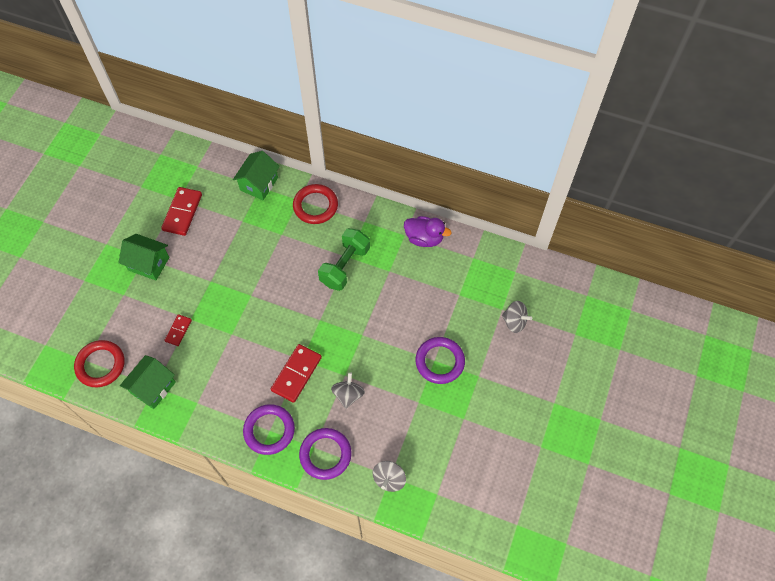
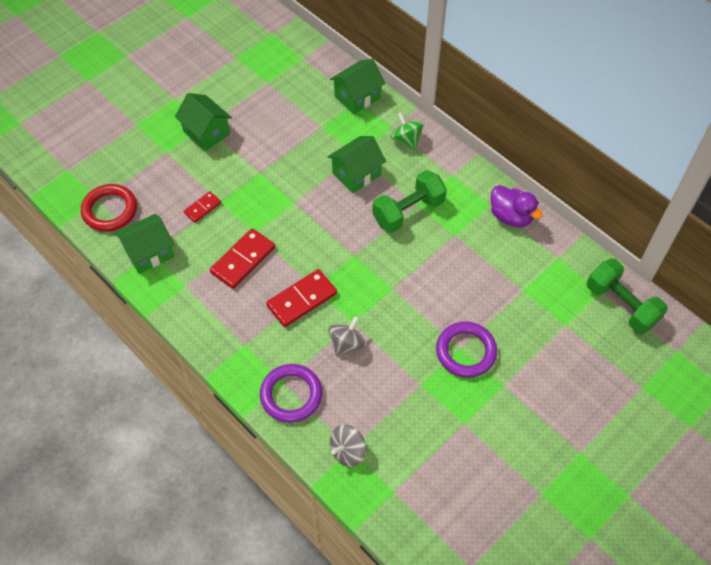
camera: 25 degrees right, 5 degrees down
(182, 212) = (265, 96): red domino -> red domino (242, 260)
(269, 430) = (244, 344): purple ring -> none
(289, 251) = (356, 174): none -> green house
(315, 206) = (406, 140): red ring -> green spinning top
(514, 321) = (574, 344): grey spinning top -> none
(534, 276) = (621, 305): none -> green dumbbell

